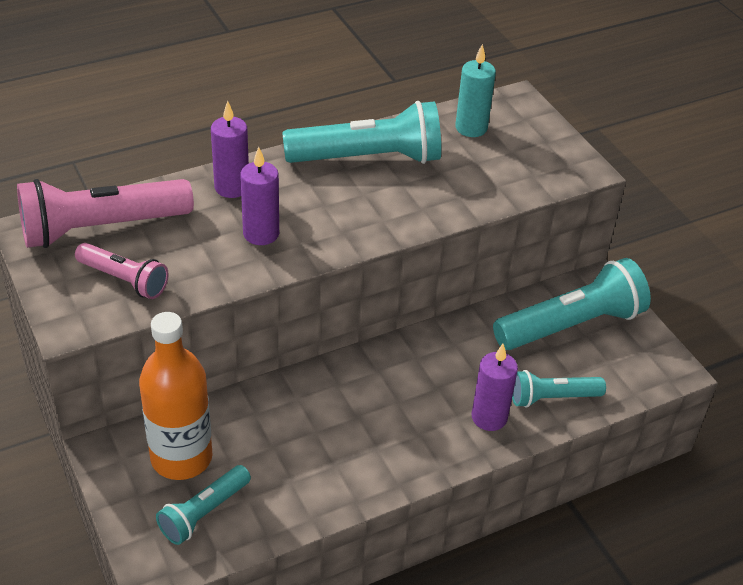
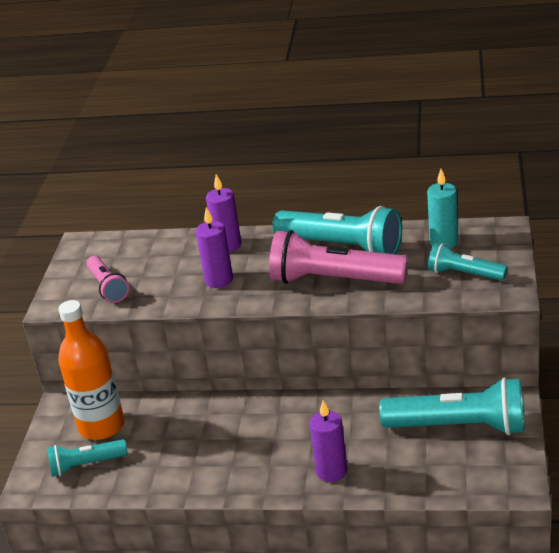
camera: 40 degrees right, 10 degrees down
(101, 228) = (123, 252): pink flashlight -> pink flashlight (333, 280)
(552, 398) = (394, 474): turquoise flashlight -> turquoise flashlight (464, 274)

